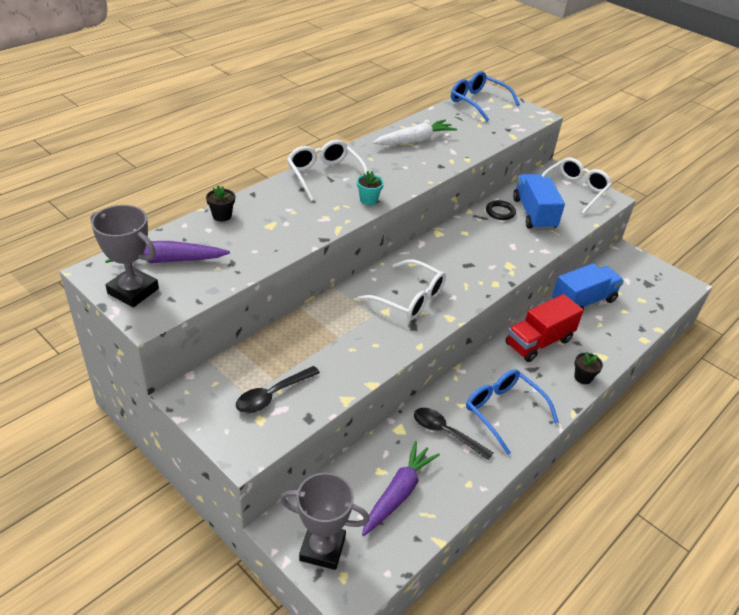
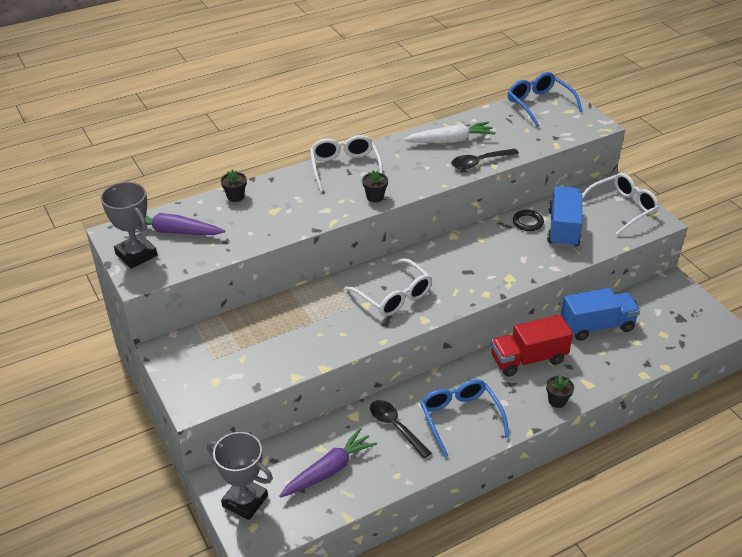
camera: 20 degrees right, 0 degrees up
(272, 395) = (234, 362): black spoon -> black spoon (479, 162)
(368, 200) = (375, 197): turquoise flower pot -> black flower pot

